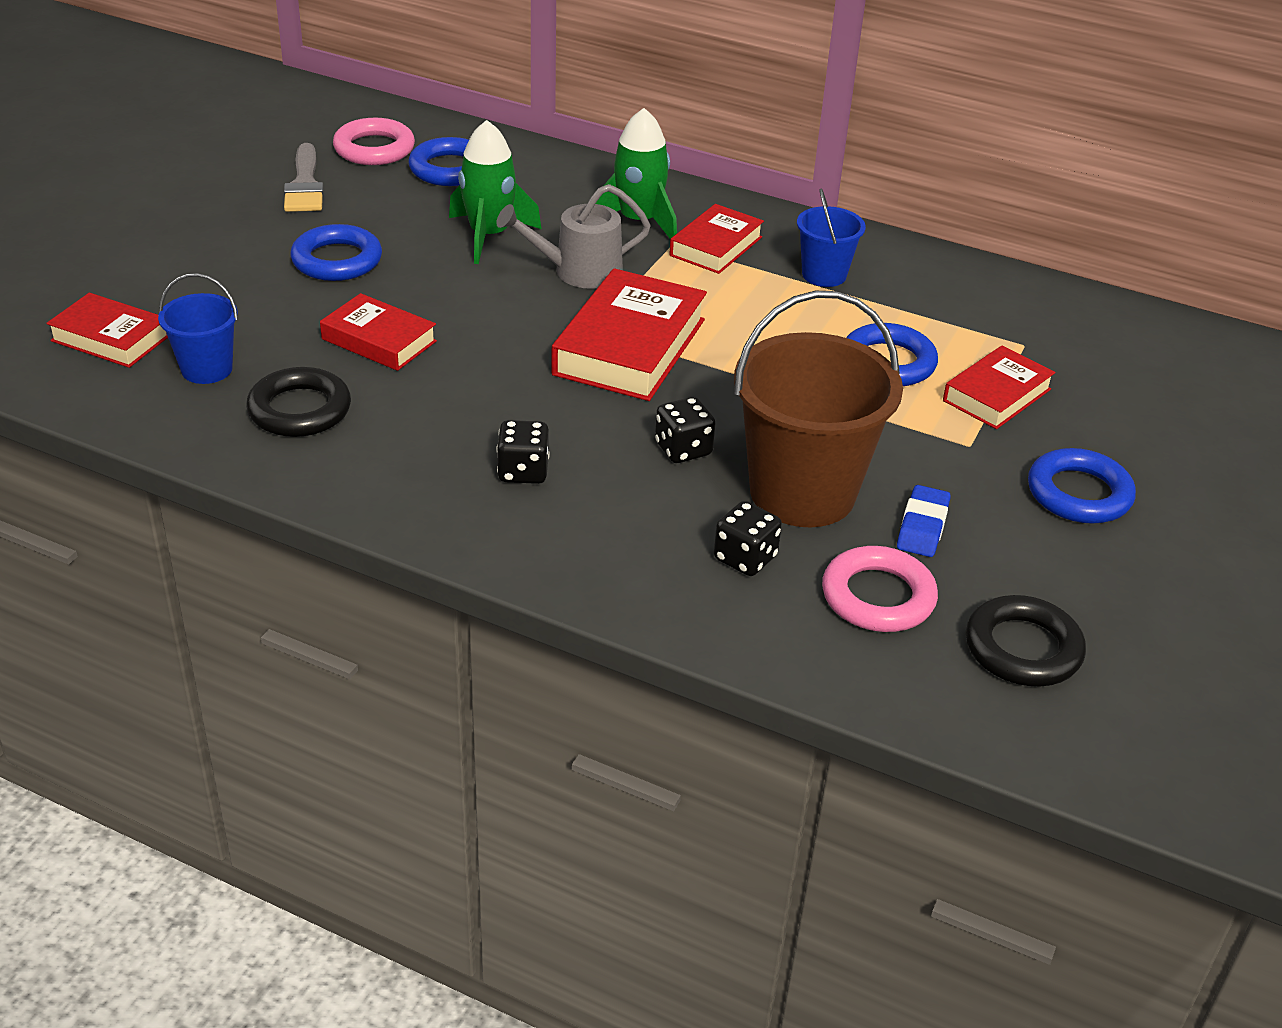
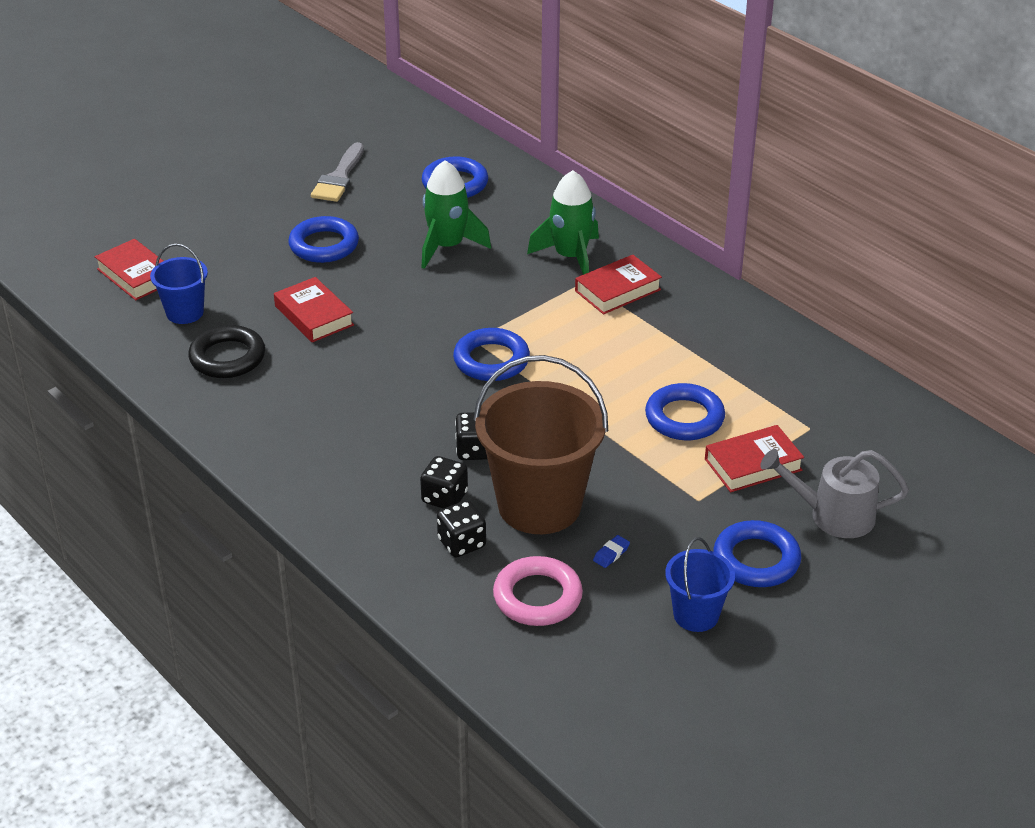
camera: 25 degrees right, 0 degrees up
(374, 149) = (409, 156): pink ring -> none
(523, 471) = (349, 440): black dice -> black dice (444, 497)
(579, 271) = (495, 290): grey watering can -> grey watering can (833, 515)
(629, 347) = (491, 360): red book -> blue ring
(824, 275) = (688, 332): blue bucket -> blue bucket (696, 615)
(922, 527) = (611, 554): blue eraser -> blue eraser, size x0.57
(1022, 648) = (616, 664): black ring -> none

